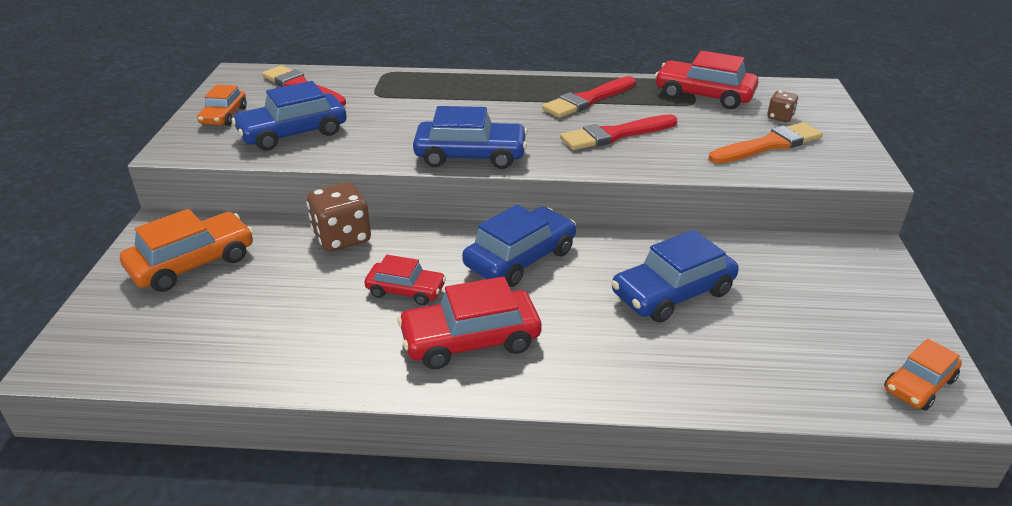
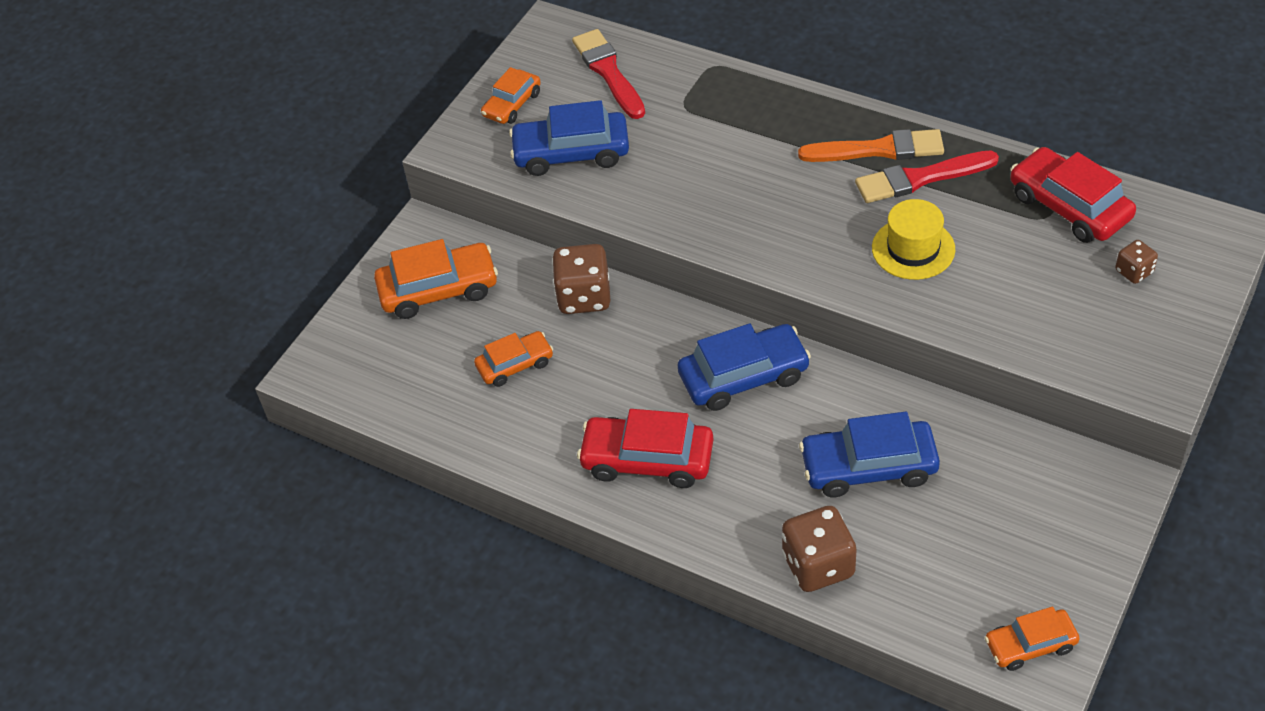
camera: 30 degrees right, 15 degrees up
(296, 300) = (515, 365): none -> orange car
(406, 290) = (616, 383): red car -> none
(470, 155) = (736, 240): blue car -> none
(615, 135) = (913, 249): red brush -> yellow hat
(689, 379) = (818, 565): none -> brown dice
(768, 145) = (1080, 315): orange brush -> orange brush (878, 149)

